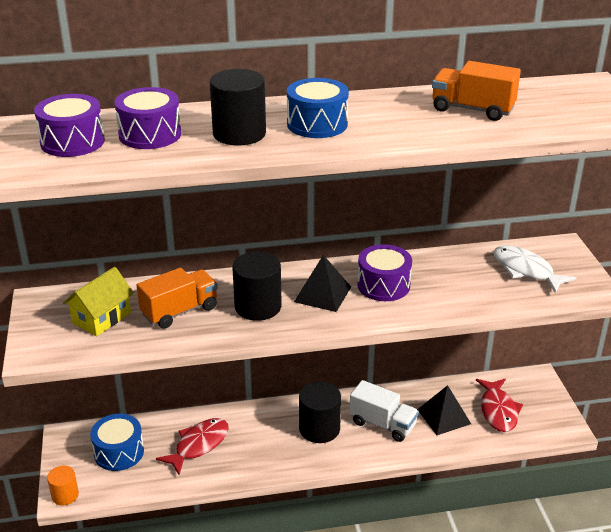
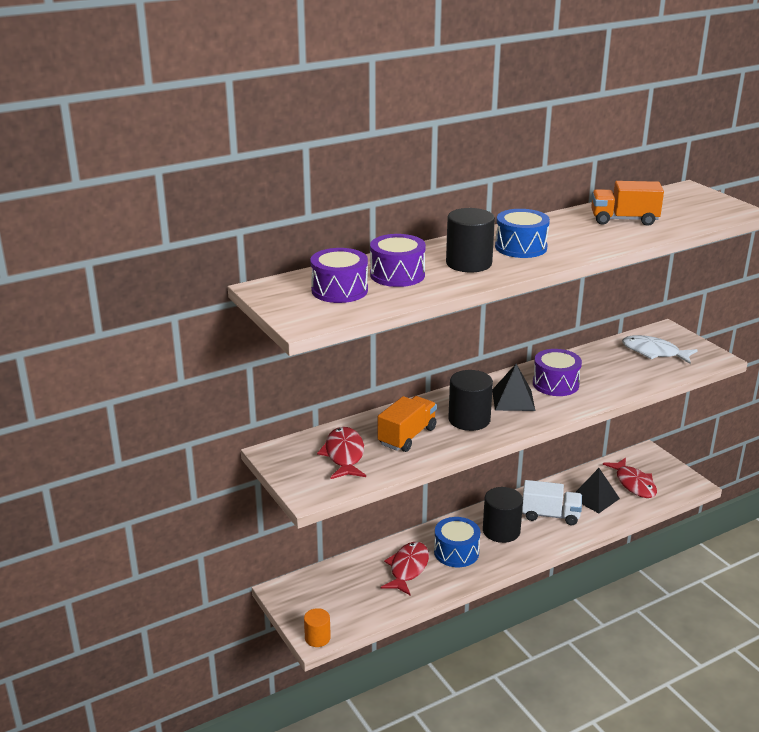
camera: 20 degrees left, 5 degrees down
(102, 318) = (344, 455): yellow house -> red fish
(119, 452) = (340, 591): blue drum -> blue drum (456, 552)

